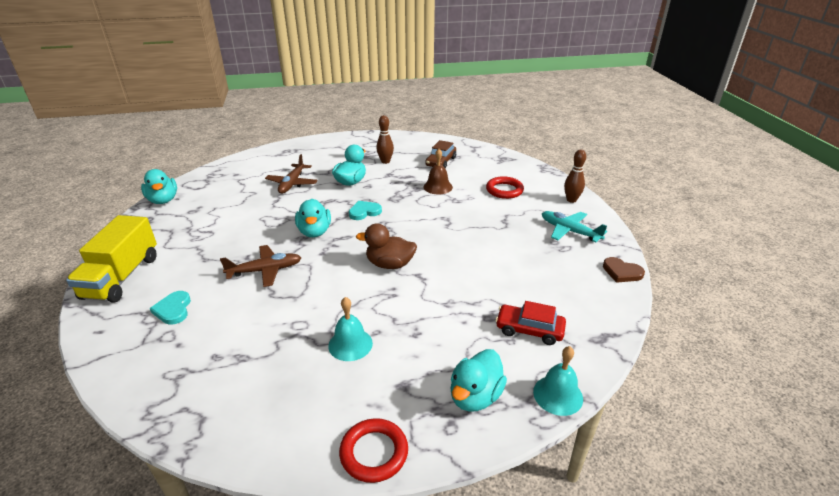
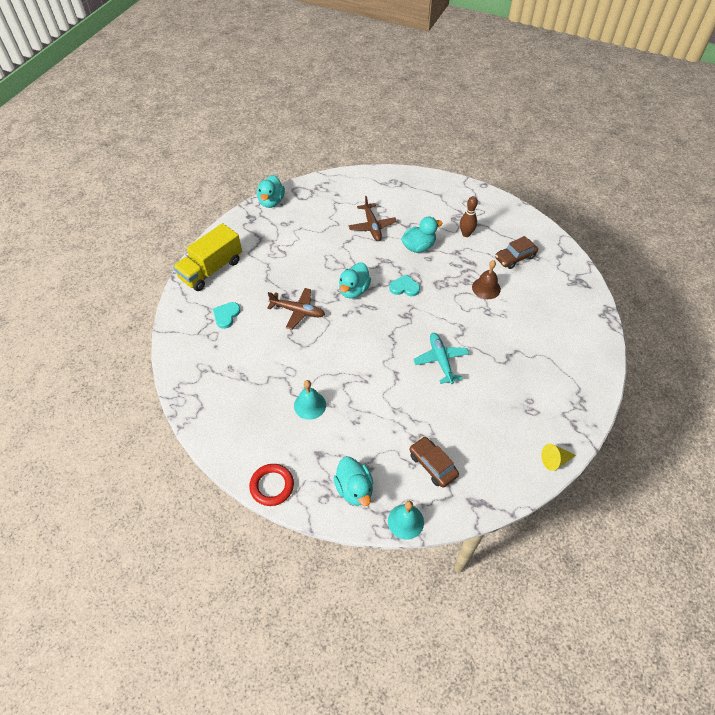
camera: 35 degrees right, 20 degrees up
(292, 183) = (372, 226): brown plane -> brown plane turned 60 degrees counterclockwise
(390, 264) = (383, 352): brown duck -> none
(475, 396) = (354, 489): turquoise duck -> turquoise duck turned 90 degrees counterclockwise
(504, 190) = (541, 321): red ring -> none
(529, 330) = (432, 465): red car -> brown car
(570, 231) = (554, 397): turquoise plane -> turquoise plane (441, 361)
(571, 200) = (592, 364): brown bowling pin -> none
(621, 272) = (555, 460): brown heart -> yellow cone

